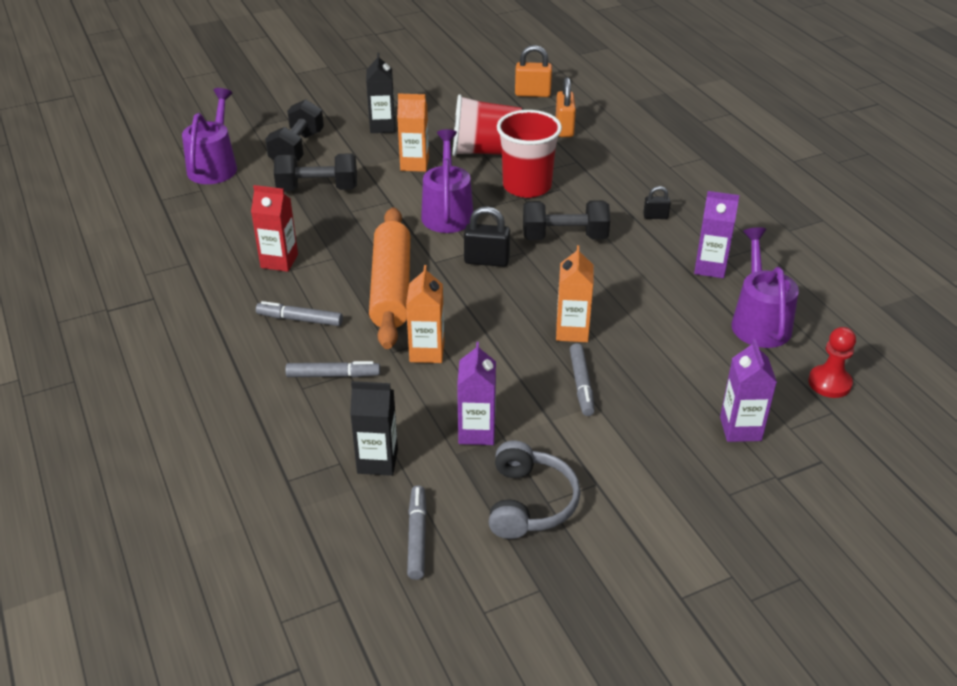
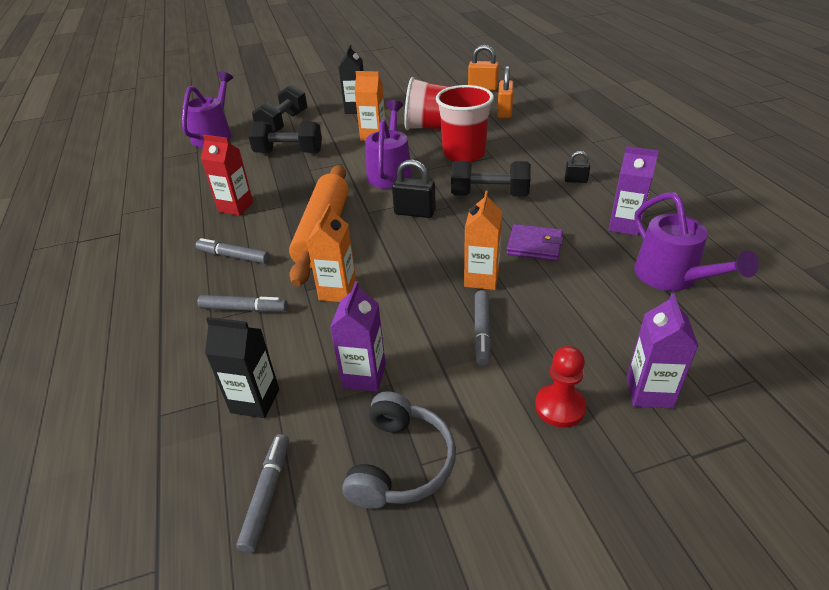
camera: 10 degrees right, 0 degrees up
(620, 293) = (534, 245): none -> purple wallet
(759, 321) = (672, 277): purple watering can -> purple watering can turned 150 degrees clockwise
(829, 383) = (751, 346): red pawn -> red pawn (560, 407)

